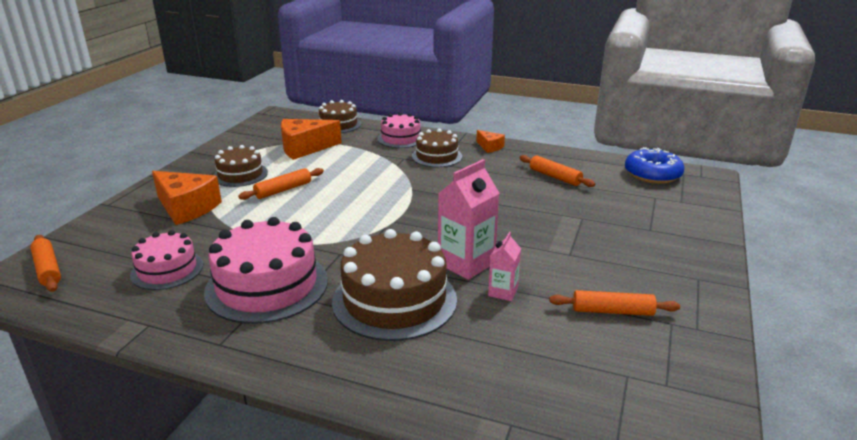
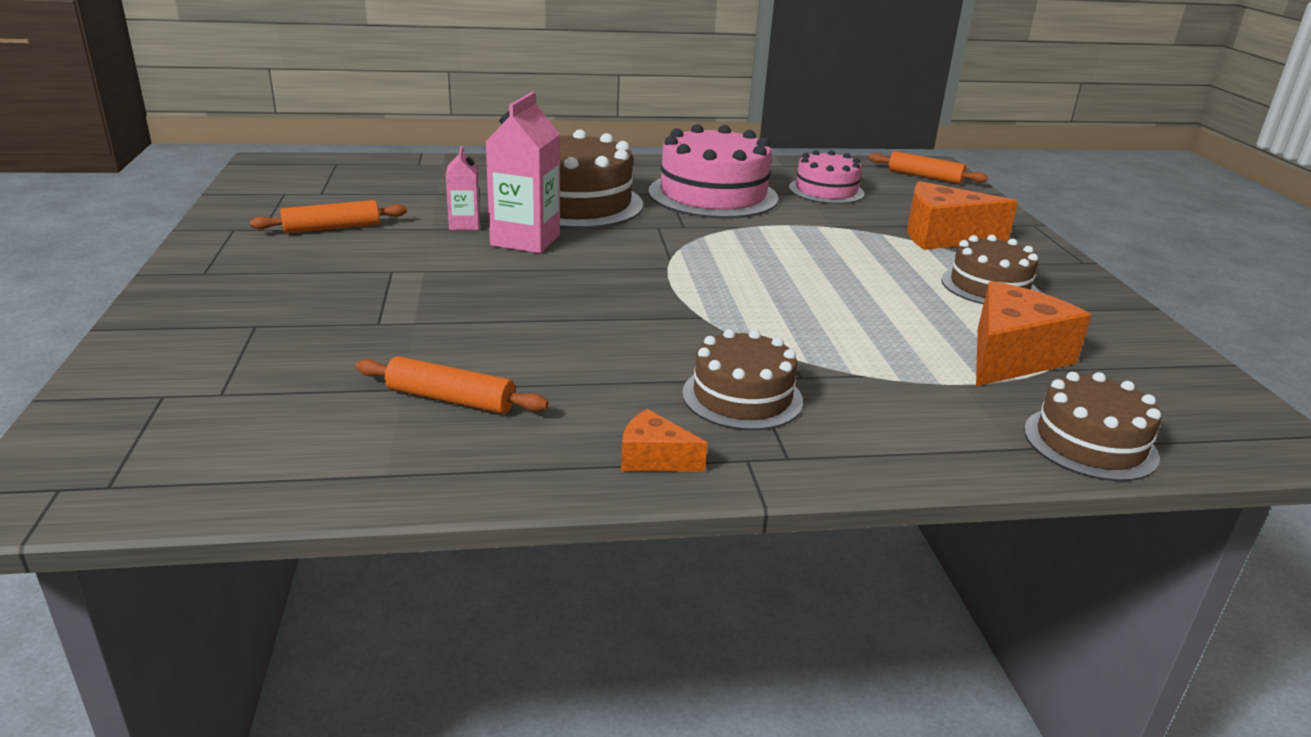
camera: 150 degrees right, 0 degrees up
(283, 190) = (883, 277): orange rolling pin -> none
(401, 138) = (885, 433): pink cake -> none
(652, 174) = (202, 462): blue donut -> none

